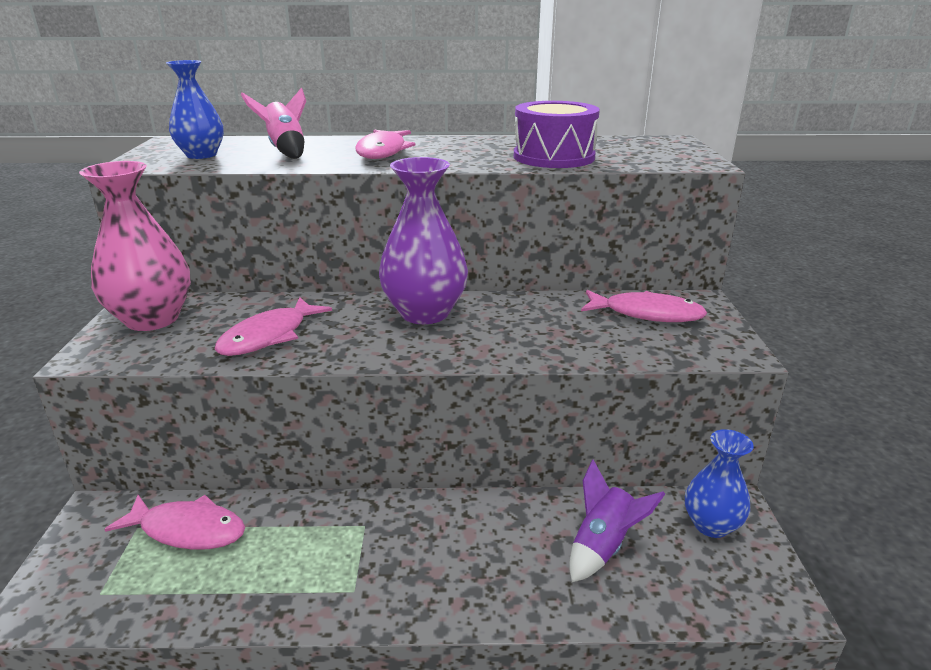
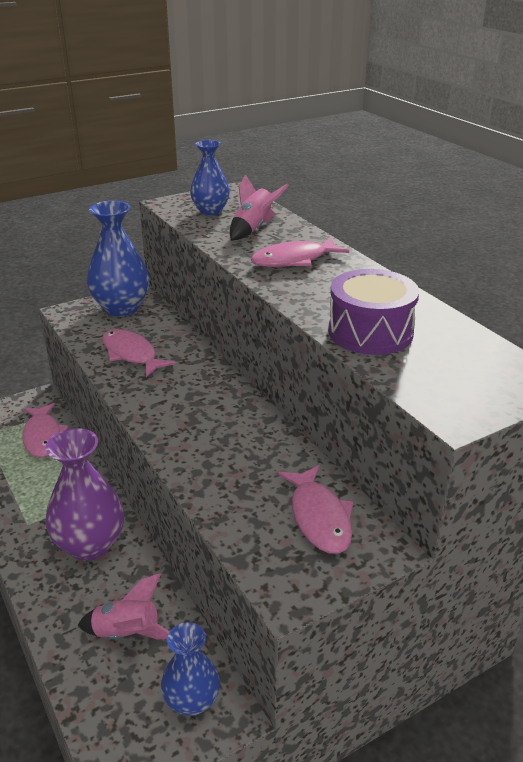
camera: 60 degrees right, 5 degrees up
(152, 319) = (121, 308): pink vase -> blue vase
(269, 336) = (131, 354): pink fish -> pink fish turned 45 degrees clockwise
(424, 313) = (215, 400): purple vase -> purple vase (90, 545)
(603, 546) = (127, 634): purple rocket -> pink rocket

